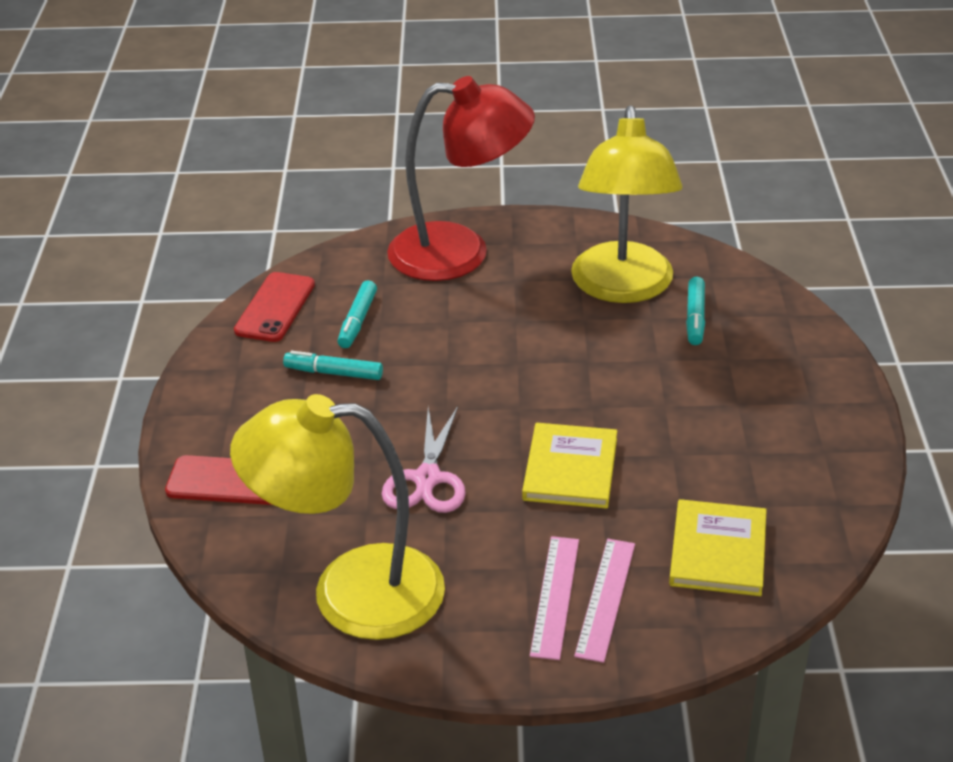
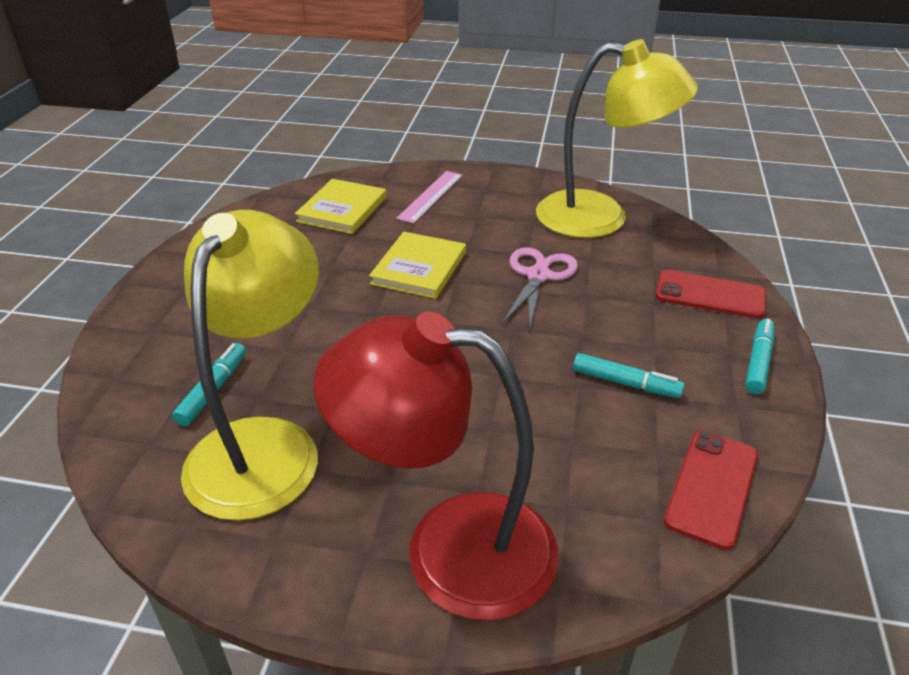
camera: 170 degrees left, 0 degrees up
(358, 321) = (600, 448): turquoise marker -> turquoise marker (758, 362)
(555, 596) = (463, 201): pink ruler -> none

